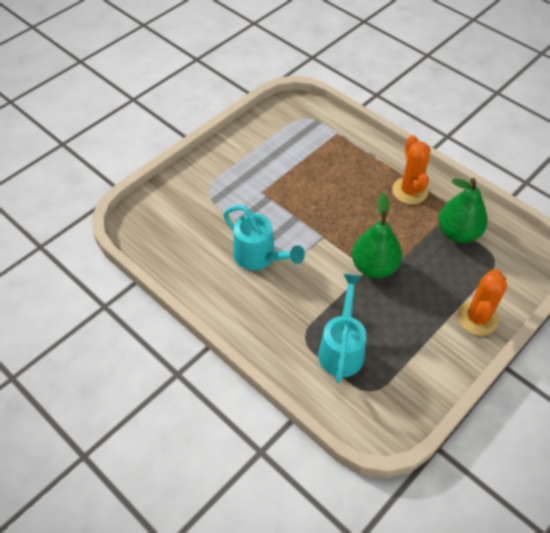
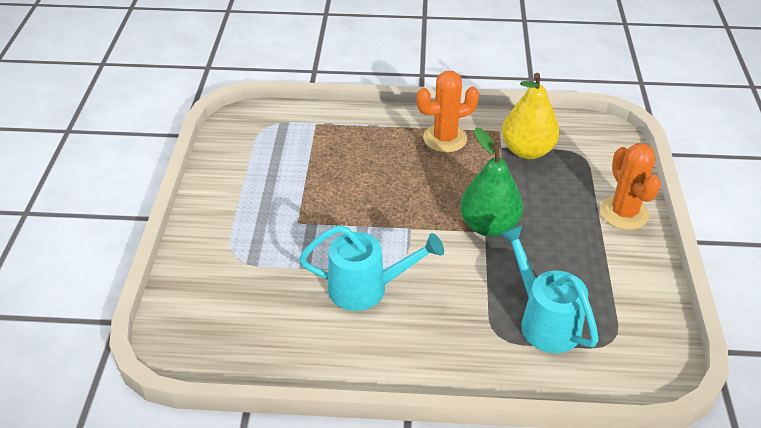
camera: 40 degrees left, 10 degrees down
(410, 191) = (445, 138): orange cactus -> orange cactus turned 60 degrees counterclockwise
(458, 233) = (527, 150): green pear -> yellow pear

